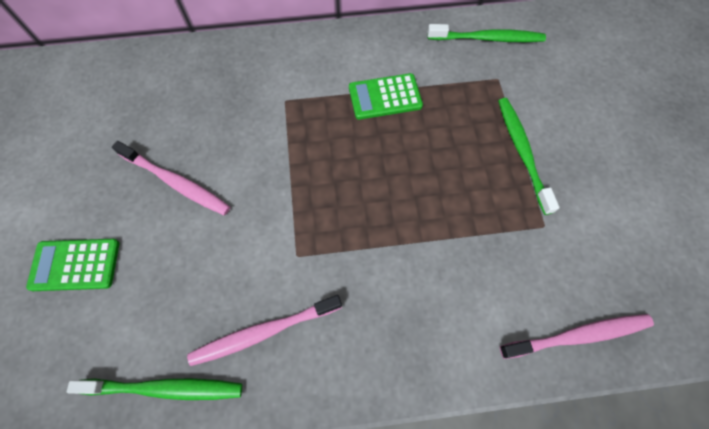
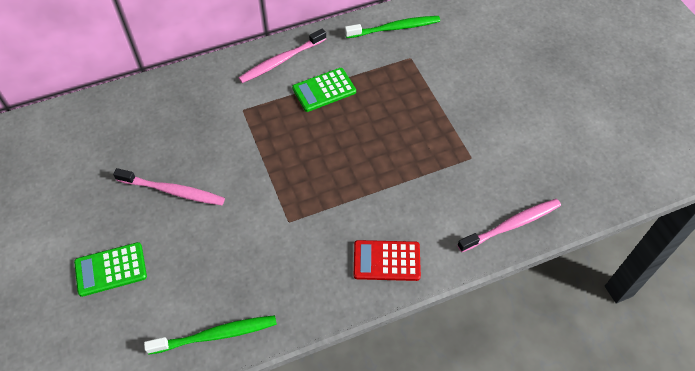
camera: 15 degrees left, 10 degrees down
(263, 332) = (279, 279): pink toothbrush -> pink toothbrush (281, 61)
(402, 343) = (386, 261): none -> red calculator
(522, 152) = (442, 108): green toothbrush -> none

